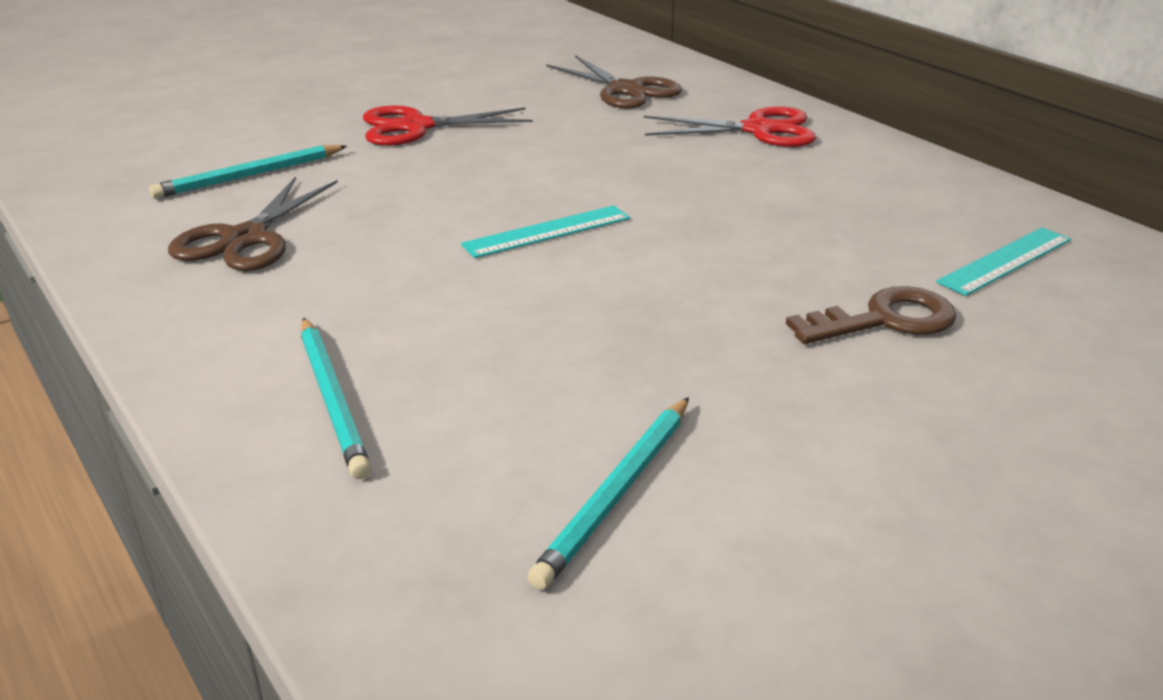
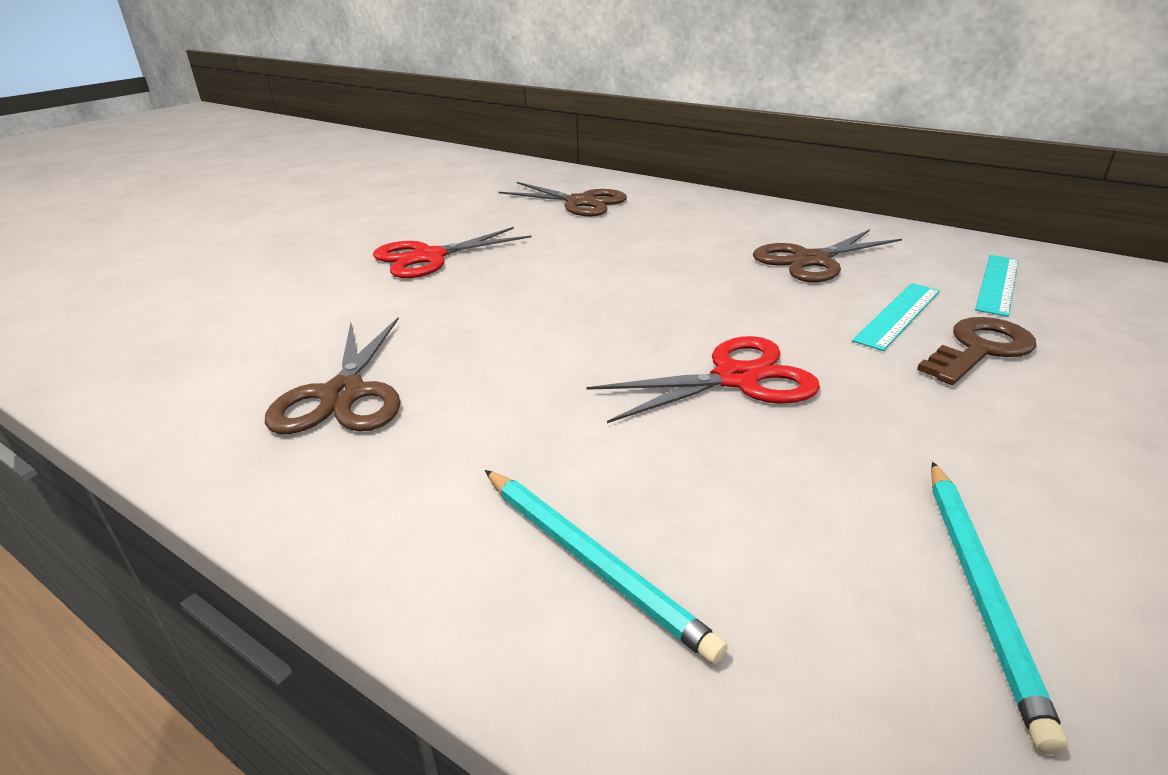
camera: 20 degrees left, 0 degrees up
(249, 176) = (298, 329): turquoise pencil -> none
(547, 231) = (634, 328): turquoise ruler -> turquoise ruler (898, 315)
(759, 130) = (713, 217): red scissors -> red scissors (736, 379)
(814, 197) = (811, 260): none -> brown scissors

